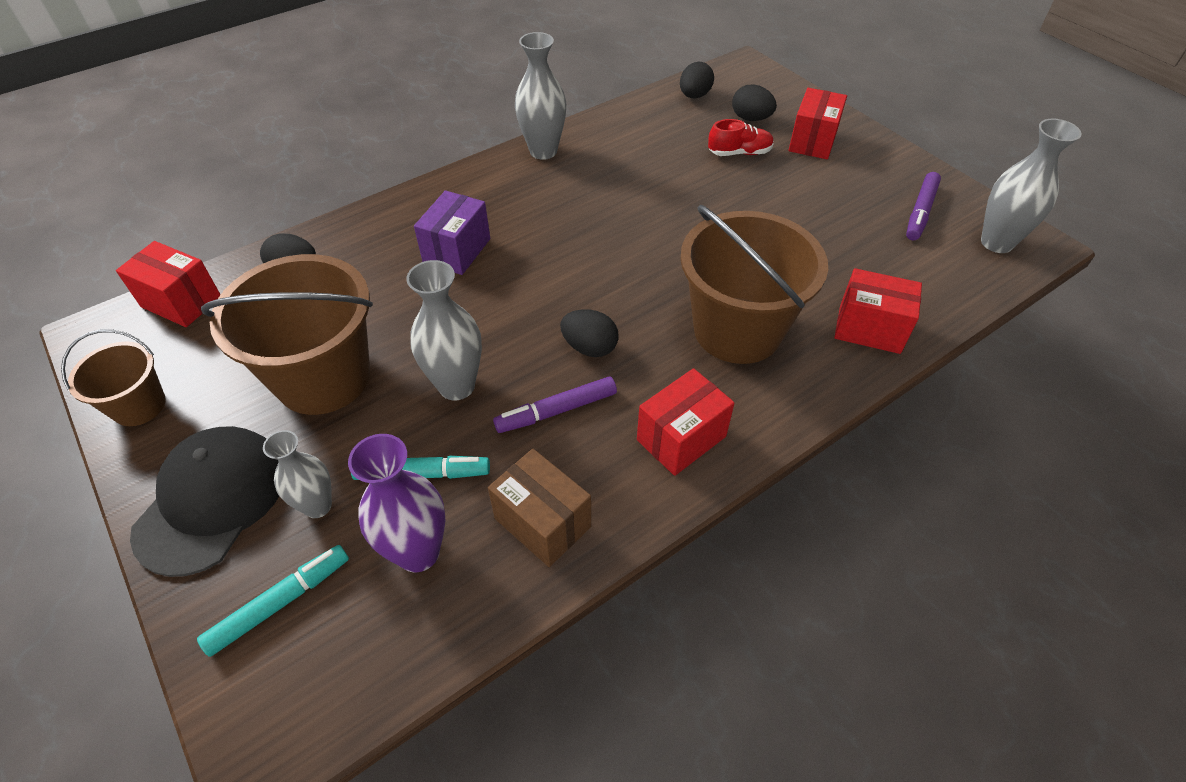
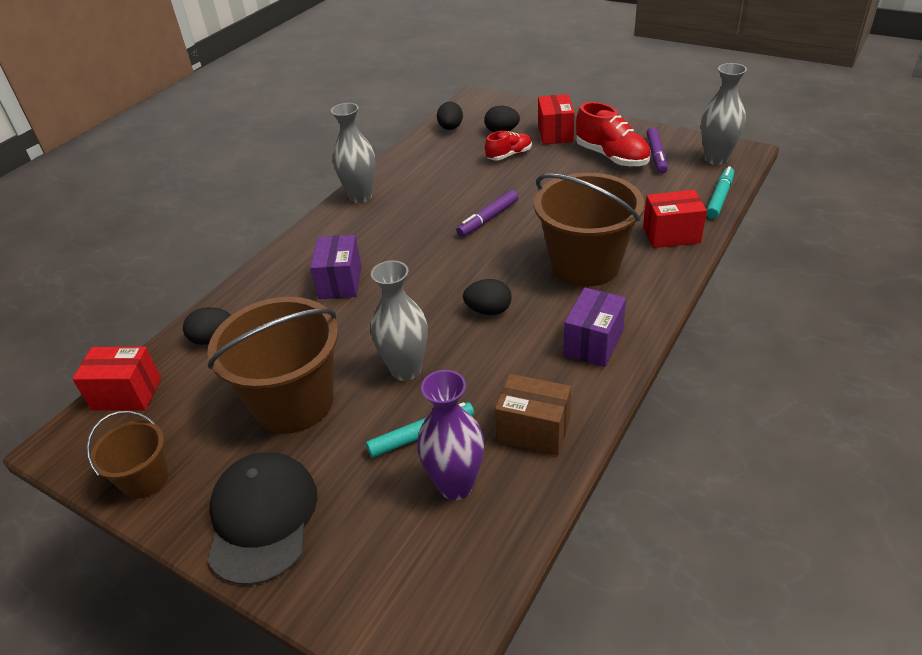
camera: 20 degrees left, 10 degrees down
(280, 603) = (372, 561): turquoise marker -> turquoise marker (719, 197)
(318, 506) = (354, 487): grey vase -> none
(556, 411) = (493, 358): purple marker -> purple marker (488, 218)
(681, 438) = (593, 343): red box -> purple box
(862, 195) = (611, 157): none -> red shoe

